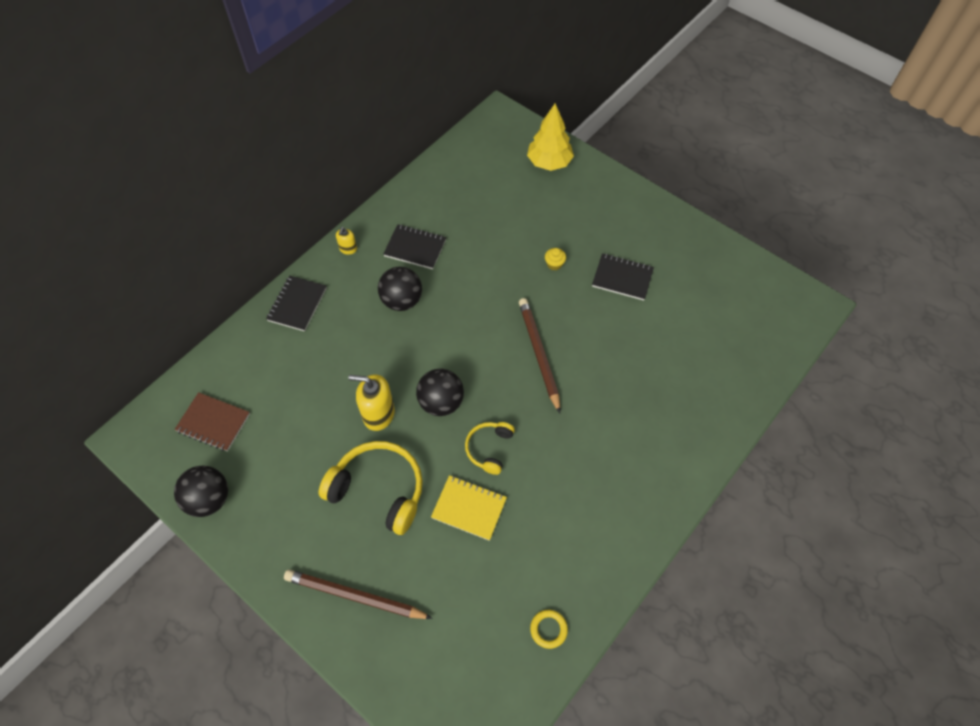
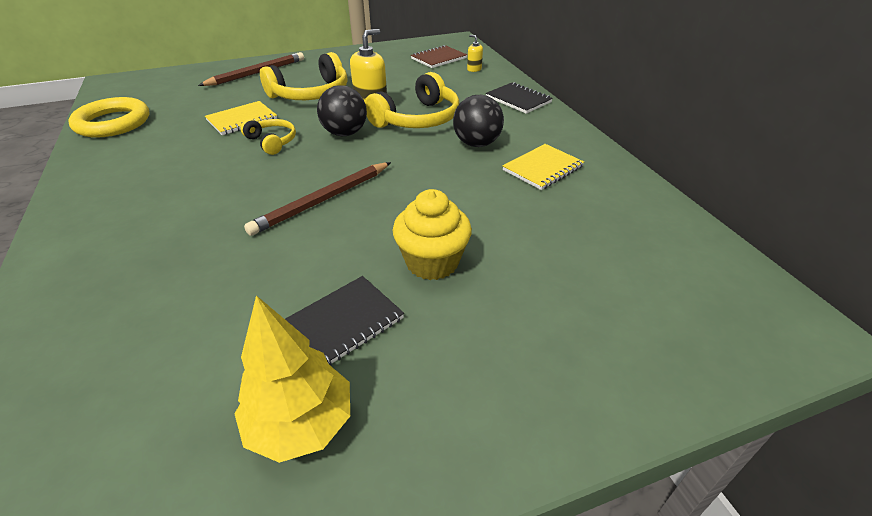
camera: 120 degrees right, 20 degrees down
(209, 499) = (384, 50): black ball -> none
(348, 249) = (569, 133): yellow soap dispenser -> yellow soap dispenser (474, 69)
(382, 362) = (418, 119): none -> yellow headphones
(415, 248) = (542, 168): black notebook -> yellow notebook
(539, 354) = (323, 200): brown pencil -> brown pencil turned 120 degrees clockwise
(548, 629) = (113, 123): yellow ring -> yellow ring, size x2.21
(549, 162) = (654, 348): yellow tree -> yellow tree (301, 424)
(554, 264) = (432, 262): yellow cupcake -> yellow cupcake, size x2.18

